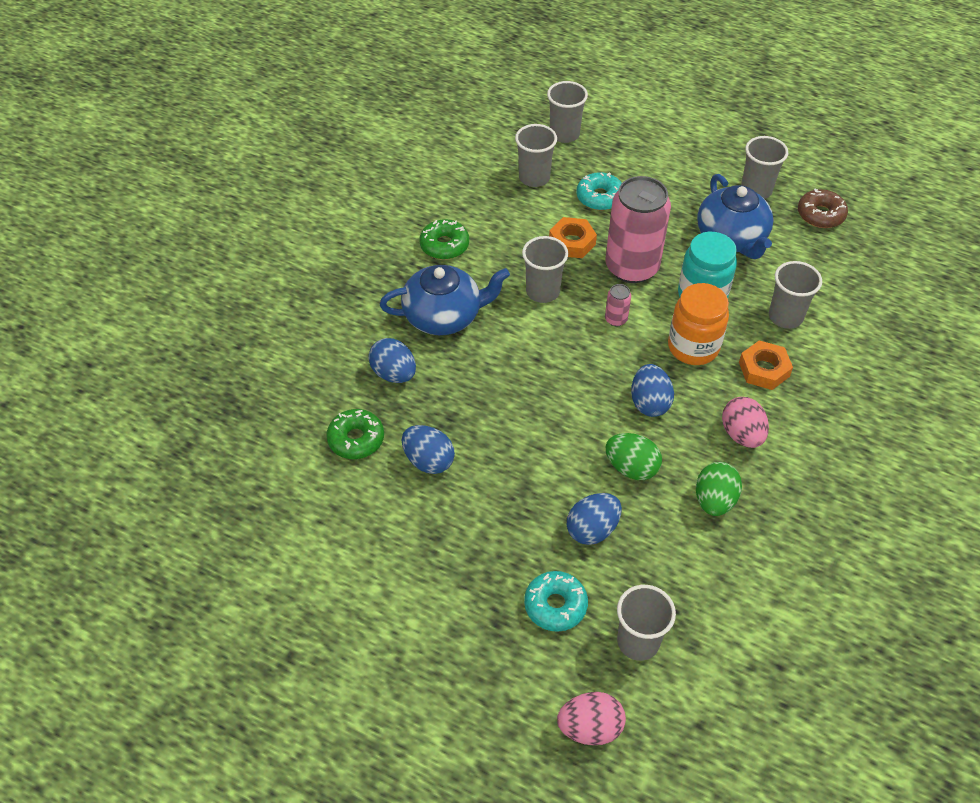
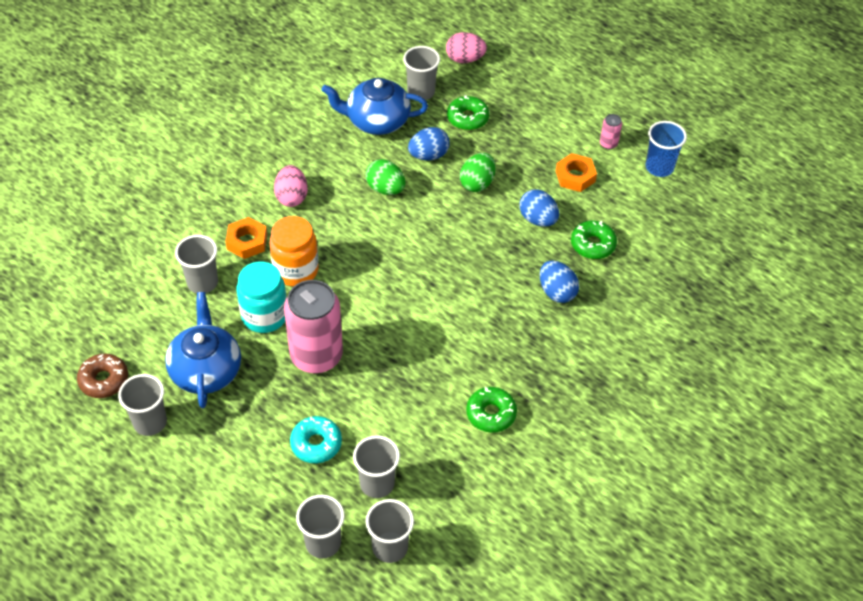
camera: 170 degrees left, 0 degrees up
(269, 572) = (659, 167): none -> blue cup
(444, 316) = (505, 337): blue teapot -> blue teapot (376, 121)
(543, 291) = (408, 345): grey cup -> grey cup (390, 547)
(555, 605) = (467, 118): turquoise donut -> green donut
(572, 242) = (363, 394): orange nut -> orange nut (575, 176)
(616, 319) = (351, 307): pink can -> pink can (608, 144)
(649, 403) = (352, 232): blue egg -> none
(714, 500) = (334, 158): green egg -> green egg (477, 183)

